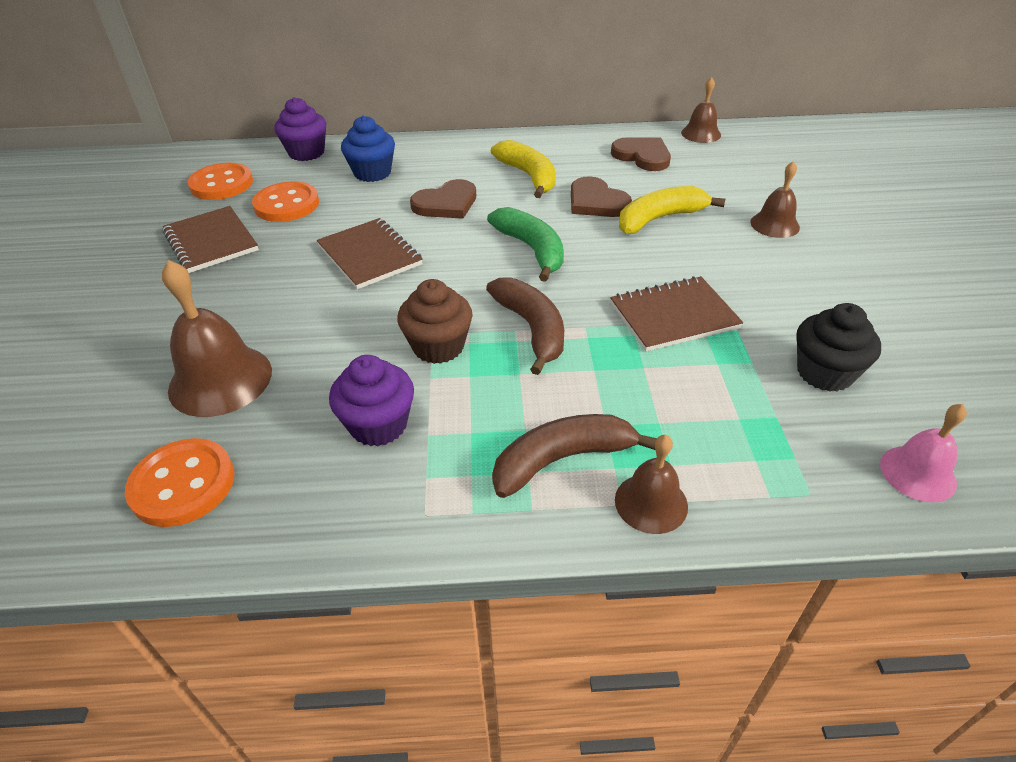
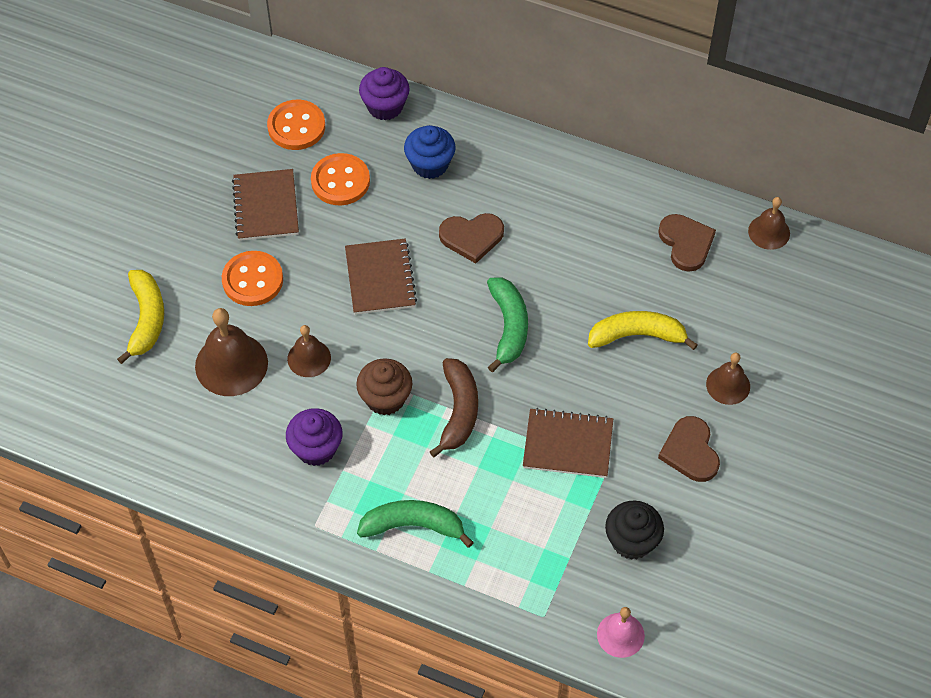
camera: 25 degrees right, 15 degrees up
(183, 484) = (187, 441): orange button -> orange button (252, 280)
(529, 176) = (563, 229): yellow banana -> yellow banana (146, 319)
(562, 459) = (413, 526): brown banana -> green banana
(596, 202) = (599, 290): brown heart -> brown heart (690, 451)
(651, 503) = (446, 578): brown bell -> brown bell (309, 358)

